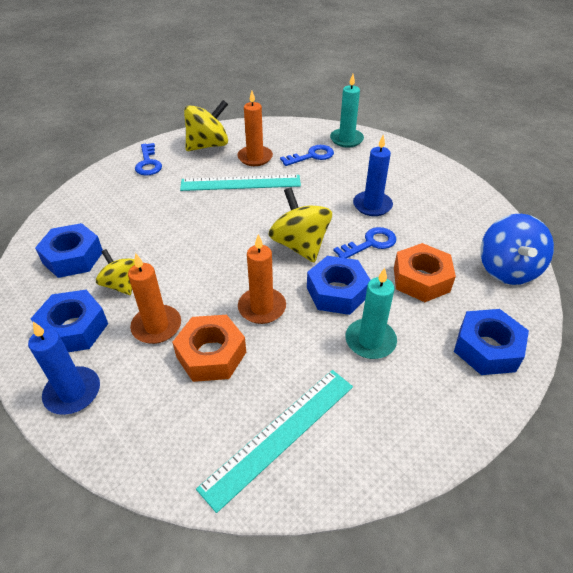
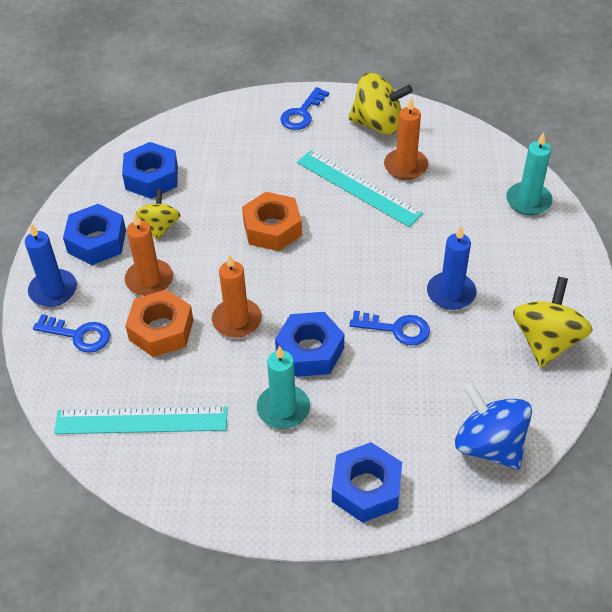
camera: 45 degrees right, 5 degrees up
(300, 245) = (333, 287): yellow spinning top -> yellow spinning top (546, 341)
(311, 156) = (464, 199): blue key -> blue key (78, 335)
(421, 279) = (395, 393): orange nut -> orange nut (272, 228)
(507, 269) = (489, 445): blue spinning top -> blue spinning top turned 90 degrees clockwise

